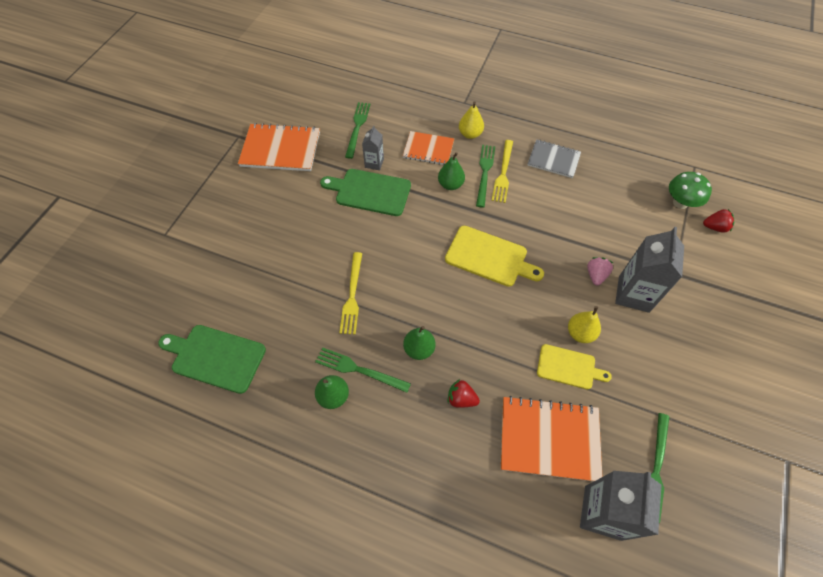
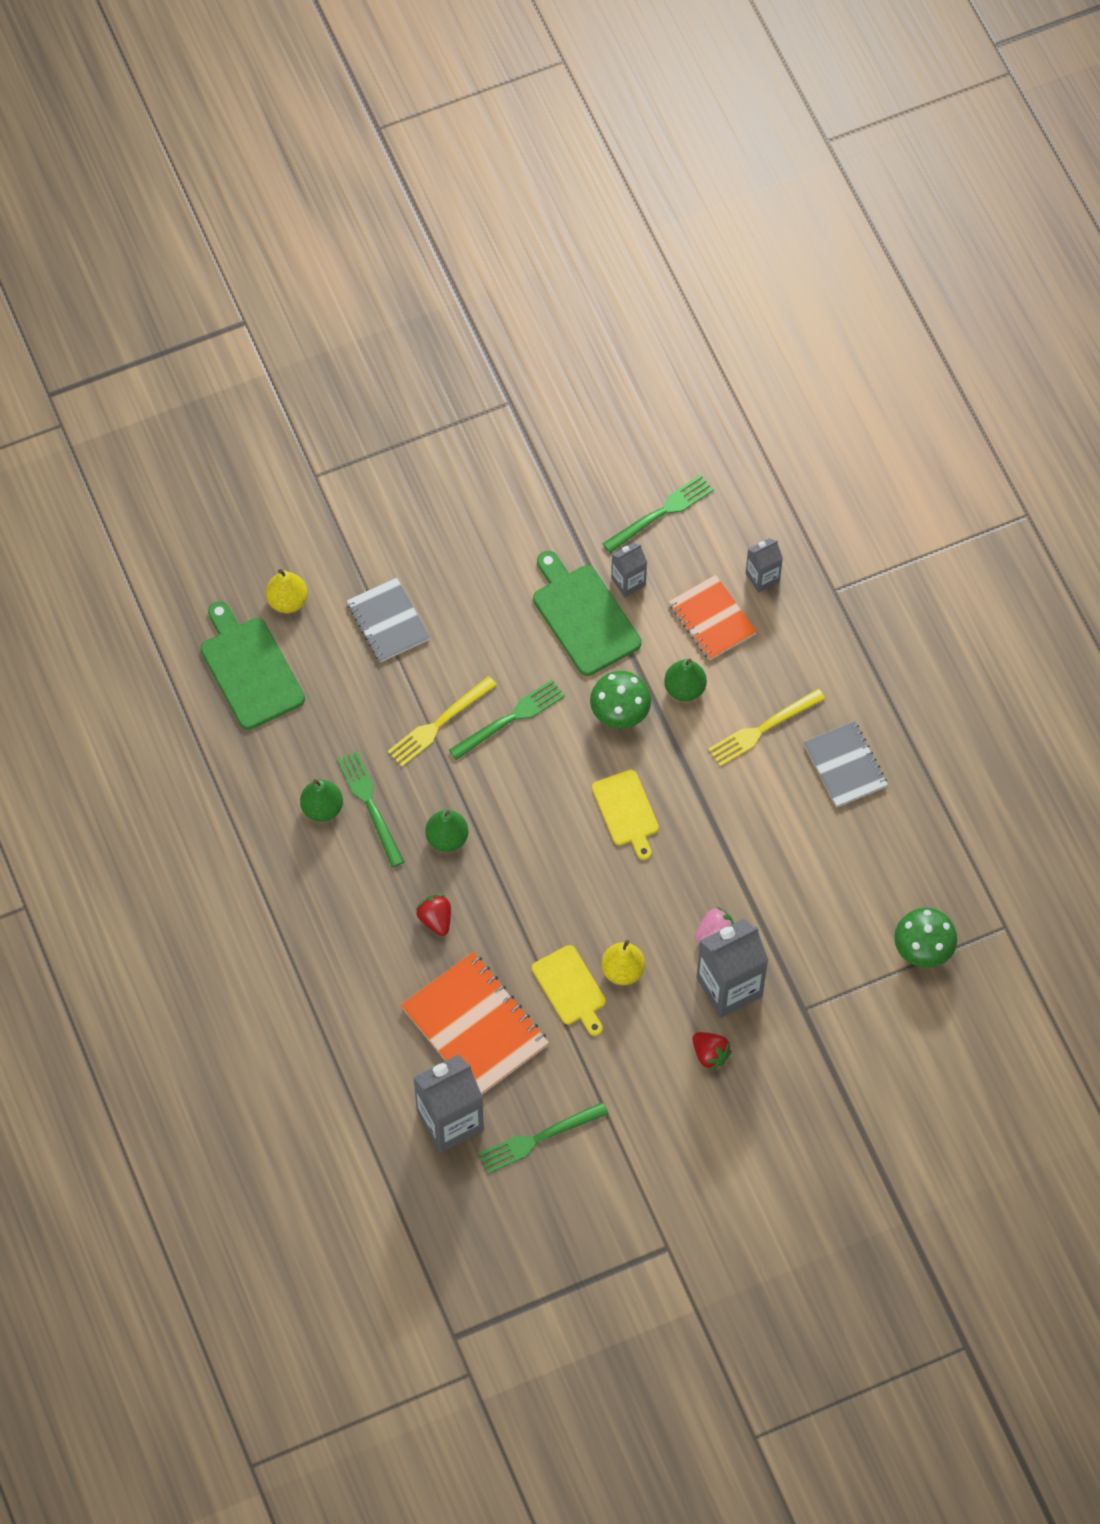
camera: 45 degrees right, 5 degrees up
(273, 270) = (388, 621): none -> grey notebook
(280, 149) = (540, 466): orange notebook -> none
(430, 119) = (762, 577): none -> grey carton
(434, 217) = (620, 712): none -> green mushroom
(470, 134) = (787, 642): yellow pear -> yellow pear (287, 600)
(485, 173) = (742, 709): green fork -> green fork (510, 719)
(489, 257) = (626, 811): yellow cutting board -> yellow cutting board, size x0.66
(715, 227) = (921, 1009): red strawberry -> red strawberry (710, 1054)

